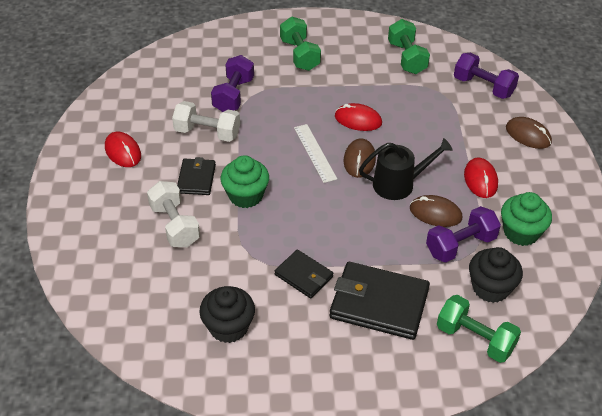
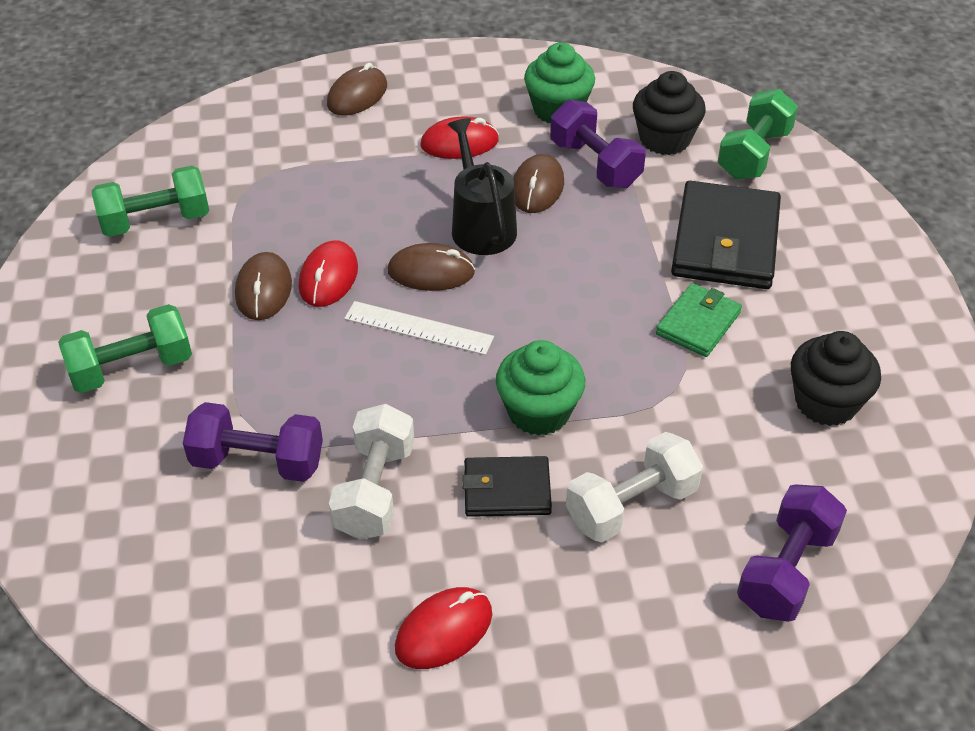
camera: 95 degrees left, 0 degrees up
(303, 276) = (698, 323): black wallet -> green wallet
(314, 153) = (418, 328): white ruler -> white ruler turned 45 degrees clockwise
(350, 96) = (264, 290): none -> brown mouse
(483, 87) = (241, 135): purple dumbbell -> purple dumbbell (786, 570)

